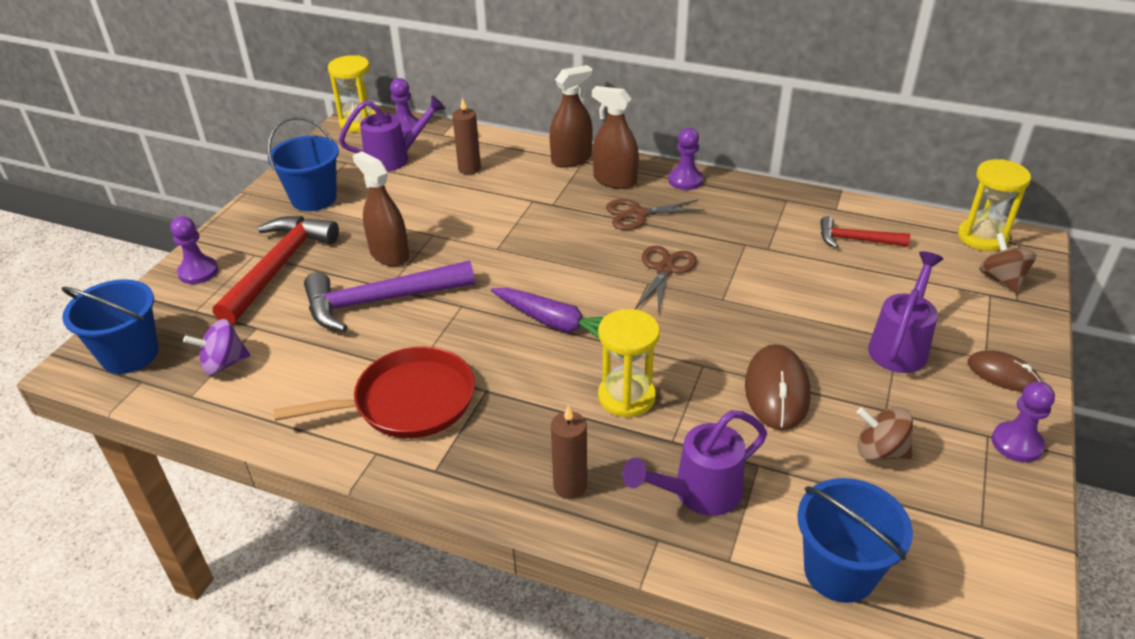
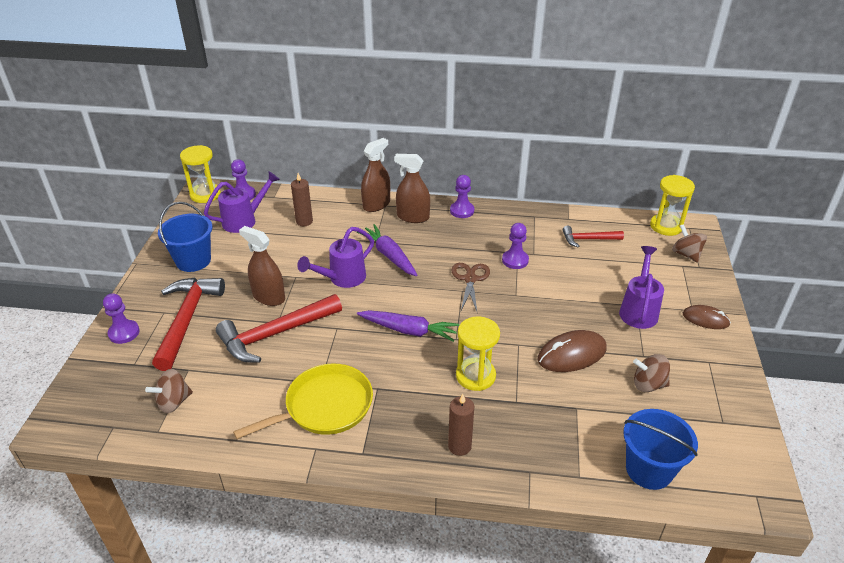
camera: 15 degrees left, 0 degrees up
(130, 354) = (95, 407): blue bucket -> none
(223, 364) = (173, 402): purple spinning top -> brown spinning top
(380, 301) = (275, 334): purple hammer -> red hammer
(408, 401) = (325, 406): red pan -> yellow pan
(565, 225) = (389, 255): none -> purple carrot
(638, 214) = (438, 241): brown scissors -> none
(698, 493) = (545, 435): purple watering can -> purple watering can (342, 278)
(777, 390) = (572, 354): brown mouse -> brown mouse turned 75 degrees clockwise
(1017, 443) = (727, 364): purple pawn -> purple pawn (515, 260)

